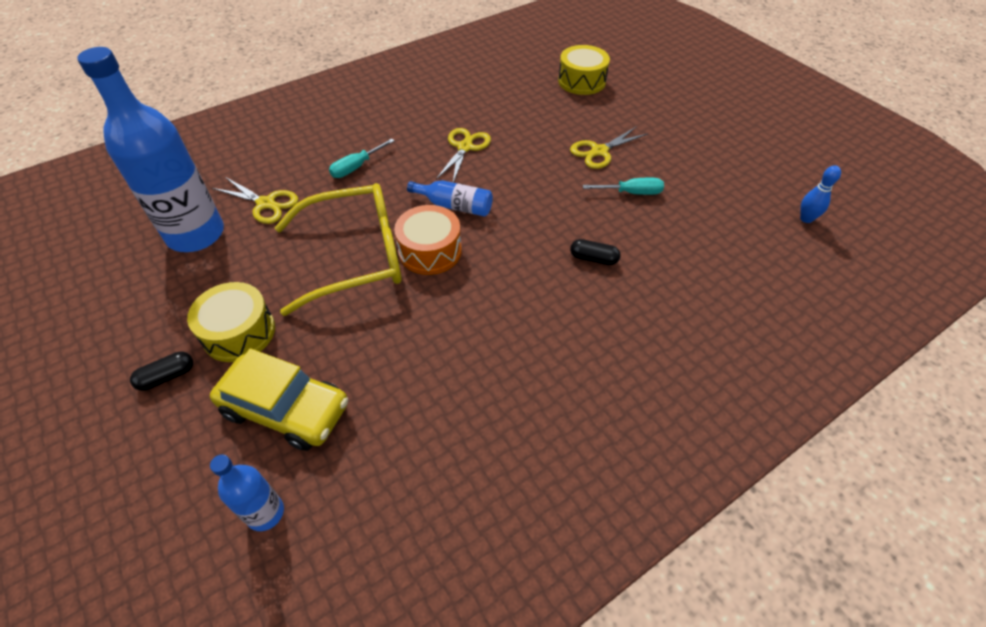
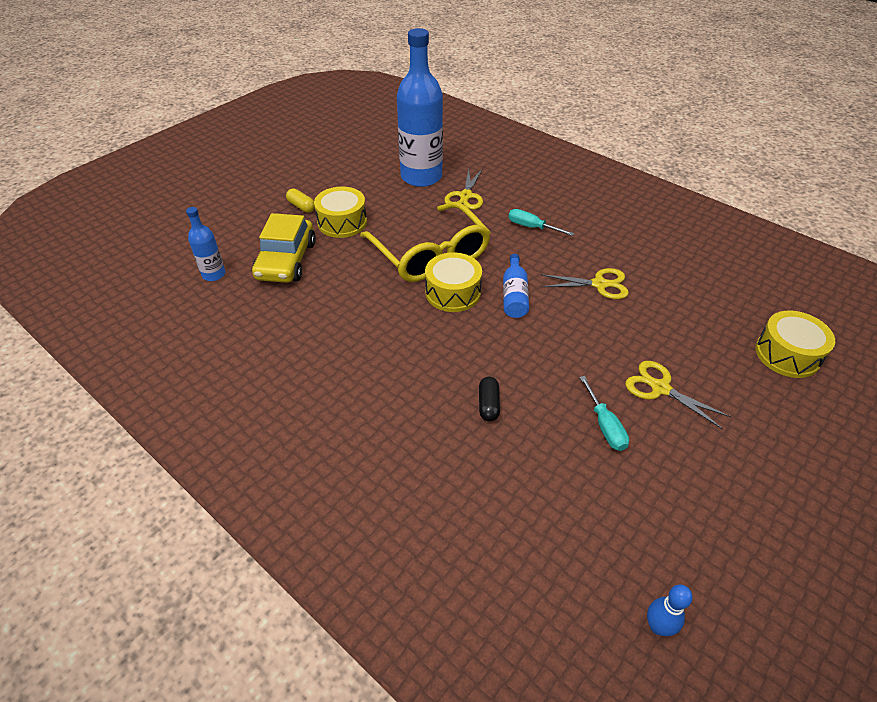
camera: 75 degrees right, 5 degrees down
(167, 377) = (301, 206): black capsule -> yellow capsule
(430, 251) = (453, 292): orange drum -> yellow drum

